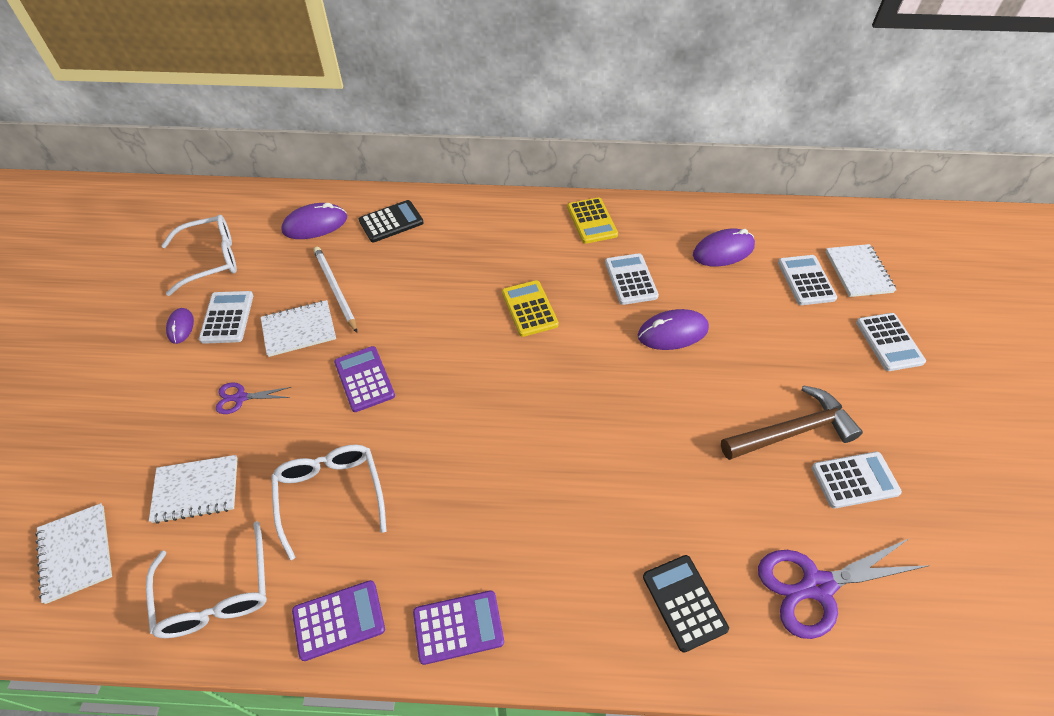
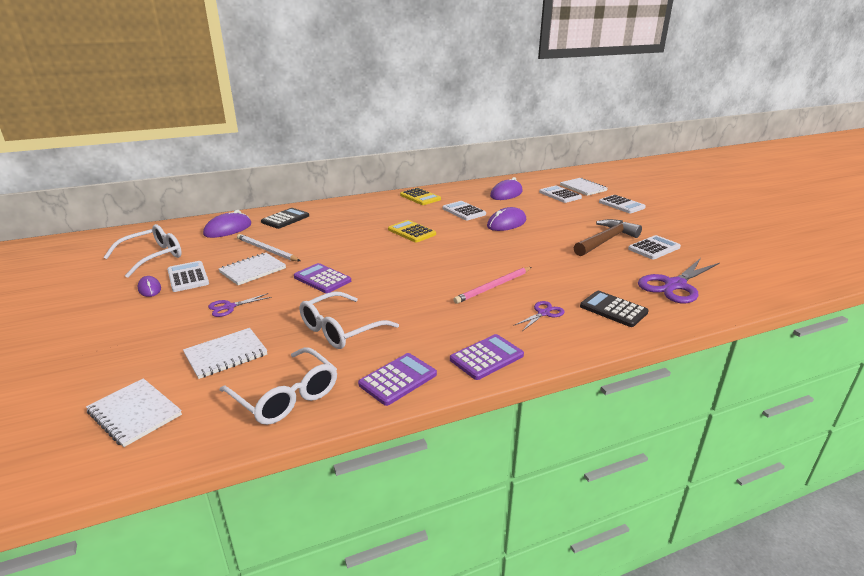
camera: 25 degrees left, 25 degrees down
(330, 495) = (341, 329): white glasses -> white glasses turned 90 degrees counterclockwise
(558, 481) = (493, 287): none -> pink pencil
(585, 568) = (543, 313): none -> purple scissors

